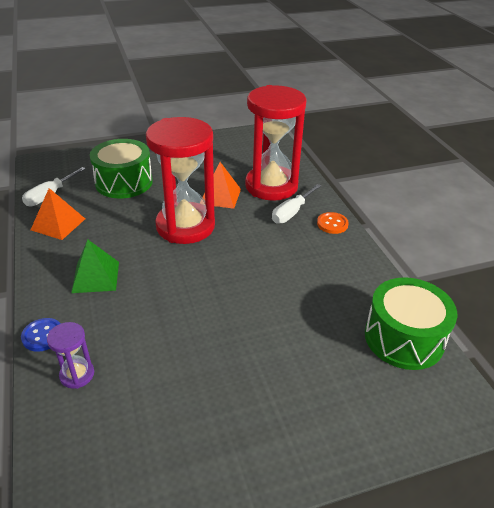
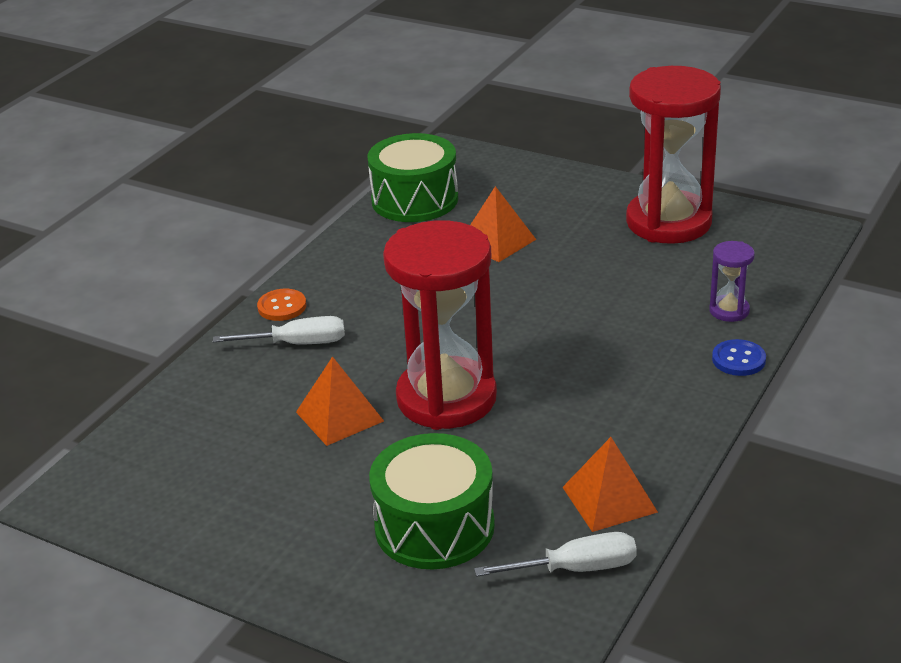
camera: 130 degrees left, 5 degrees down
(96, 277) = (627, 392): green pyramid -> none
(271, 186) = (251, 392): red hourglass -> red hourglass (668, 222)
(299, 336) = (497, 241): none -> orange pyramid

